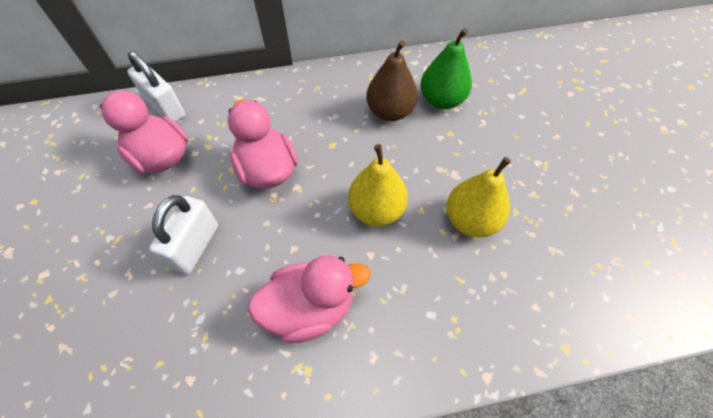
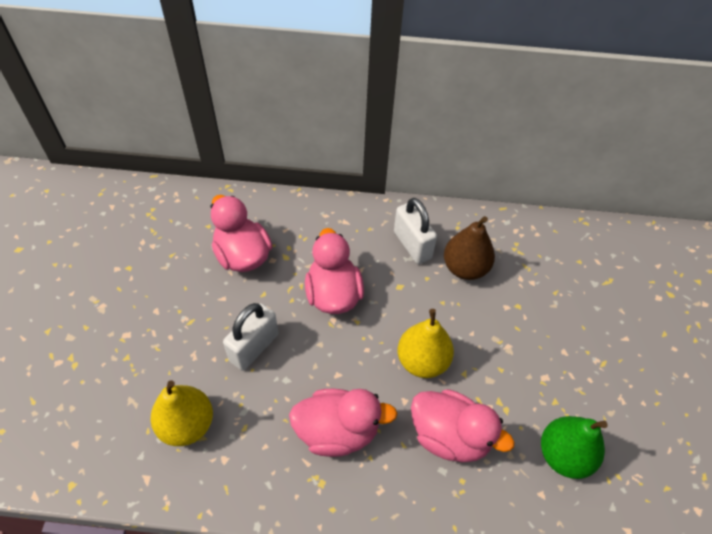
camera: 15 degrees right, 5 degrees down
(166, 108) = (256, 209): white padlock -> white padlock (412, 245)
(427, 276) = (449, 436): none -> pink duck
(441, 100) = (520, 270): green pear -> green pear (564, 455)
(471, 220) = (508, 397): yellow pear -> yellow pear (187, 425)

